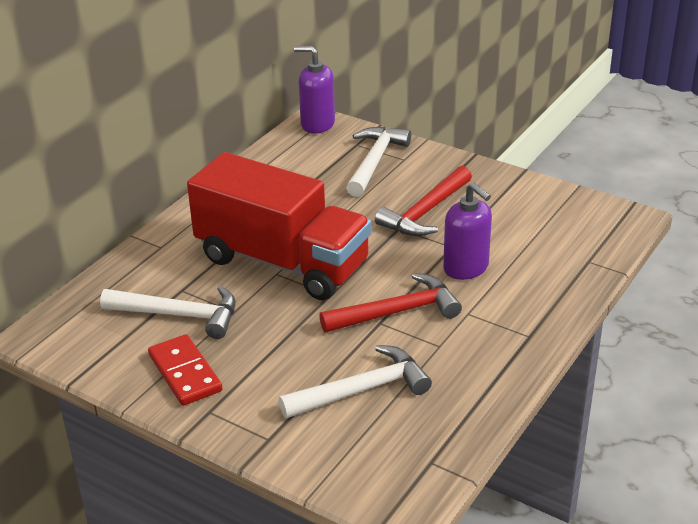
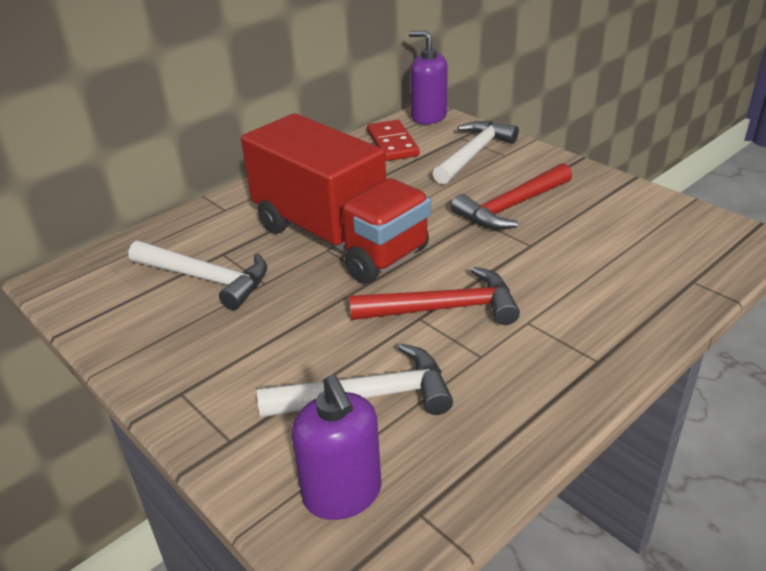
camera: 15 degrees right, 0 degrees up
(185, 373) = (178, 343): red domino -> red domino (392, 144)
(466, 268) = (540, 270): purple soap dispenser -> purple soap dispenser (342, 494)

